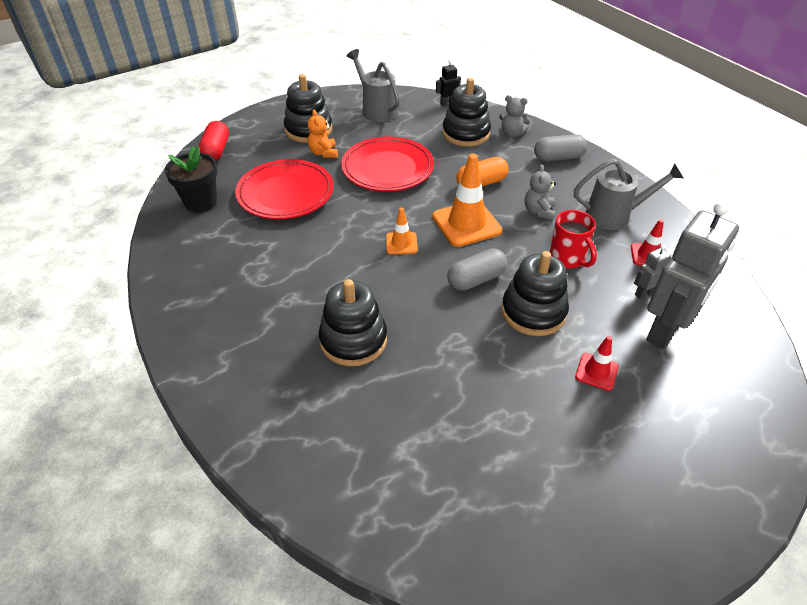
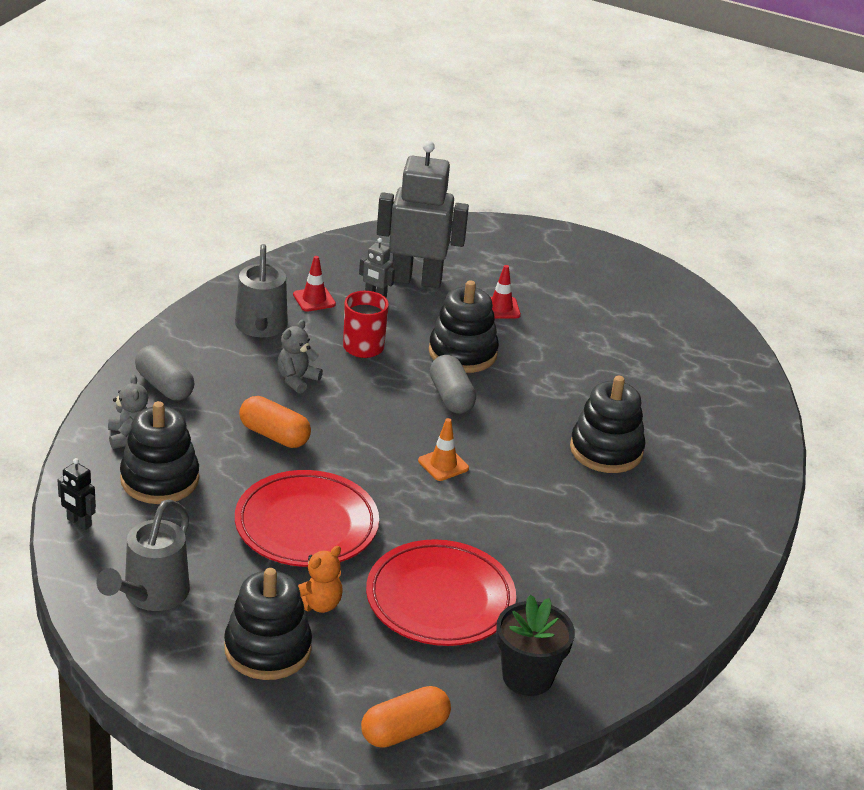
camera: 125 degrees left, 10 degrees down
(216, 150) = (404, 730): red capsule -> orange capsule
(466, 224) = (365, 426): orange traffic cone -> none
(476, 279) = (451, 397): grey capsule -> grey capsule turned 45 degrees clockwise
(539, 211) = (297, 380): grey teddy bear -> grey teddy bear turned 150 degrees clockwise
(614, 216) = (261, 327): grey watering can -> grey watering can turned 150 degrees counterclockwise

